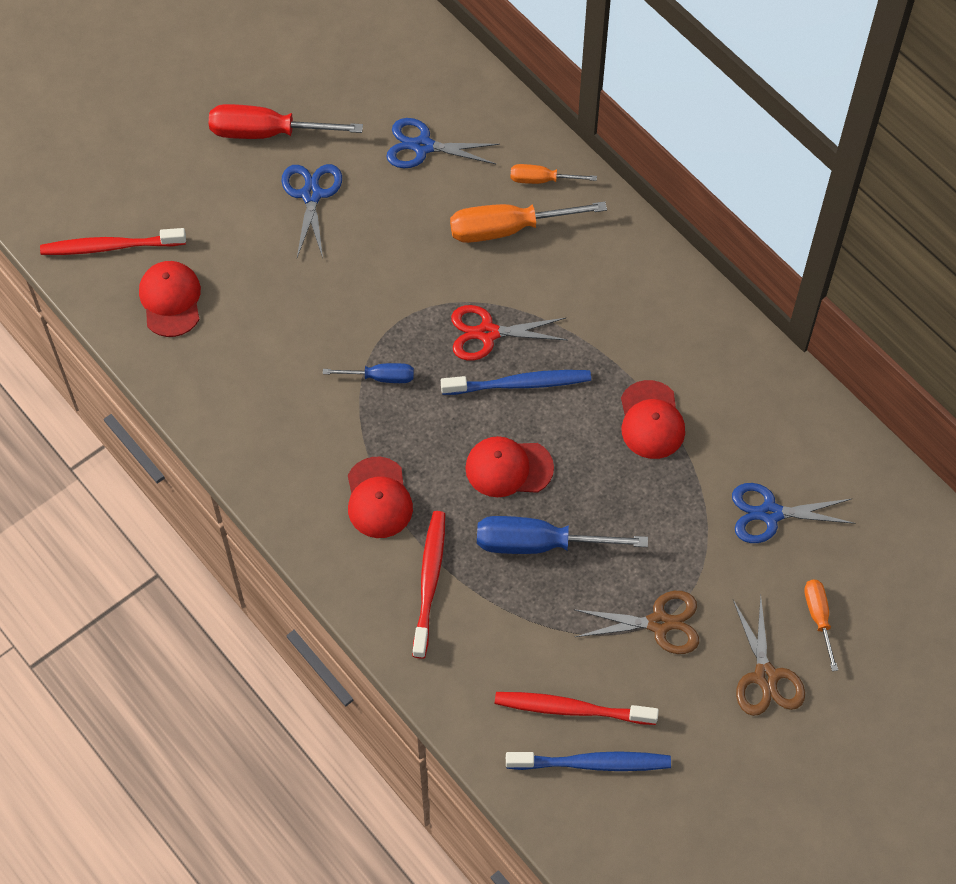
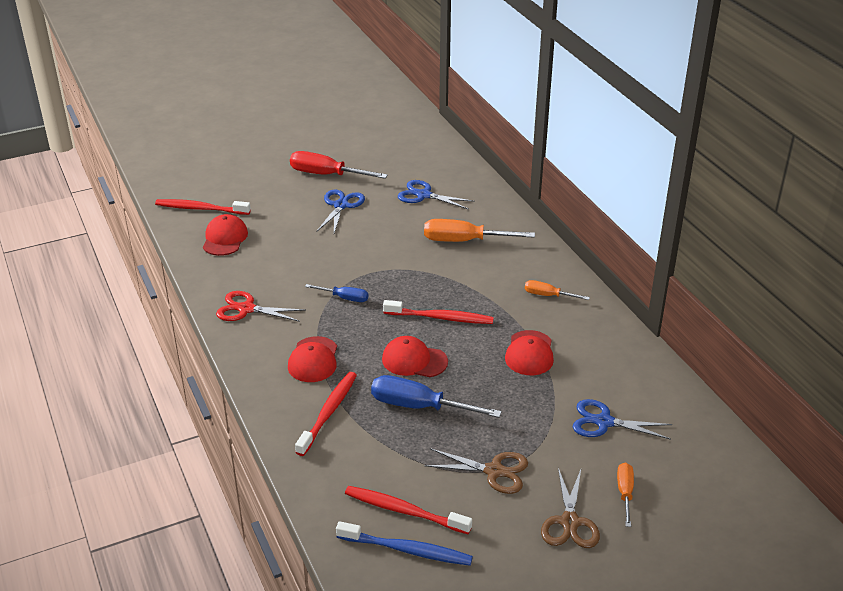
camera: 15 degrees right, 25 degrees down
(487, 333) = (429, 288): red scissors -> red scissors (246, 309)
(519, 384) = (440, 318): blue toothbrush -> red toothbrush
(541, 180) = (496, 222): orange screwdriver -> orange screwdriver (547, 295)

